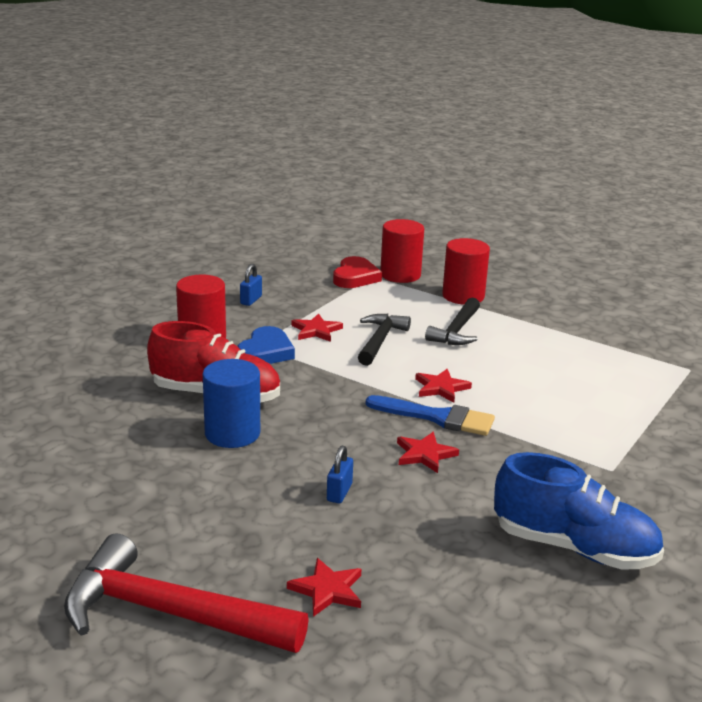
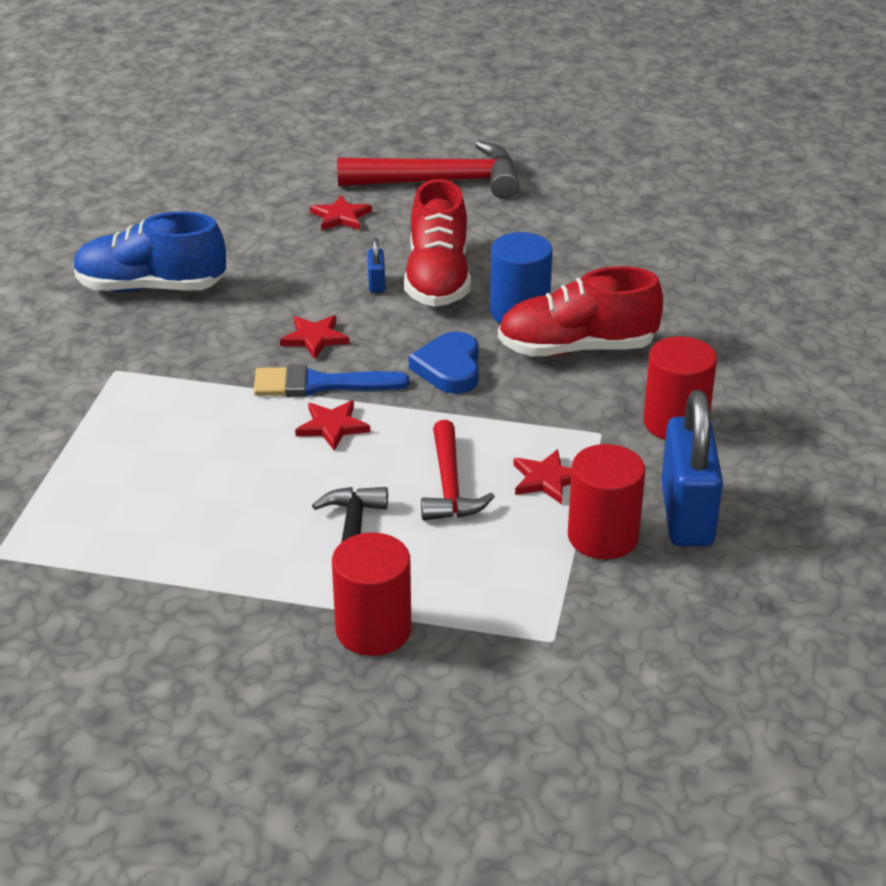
camera: 160 degrees right, 10 degrees up
(251, 300) = (687, 515): blue padlock -> blue padlock, size x2.32
(265, 352) = (579, 423): blue heart -> blue heart (449, 368)
(277, 482) = (438, 279): none -> red shoe
(355, 277) = (578, 626): red heart -> none
(380, 340) = (450, 486): black hammer -> red hammer
(400, 275) = (507, 659): red cylinder -> red cylinder (603, 537)

